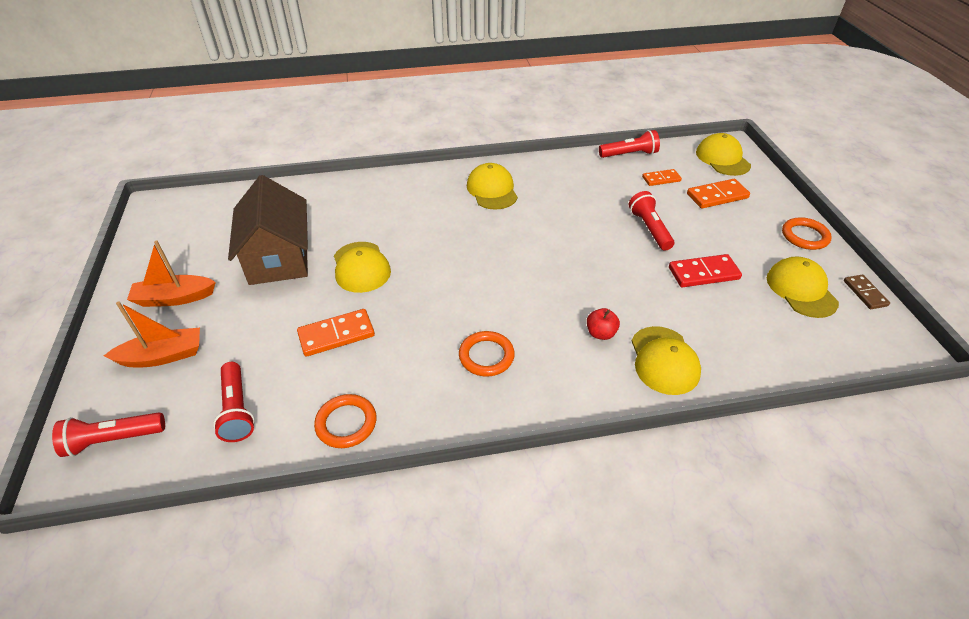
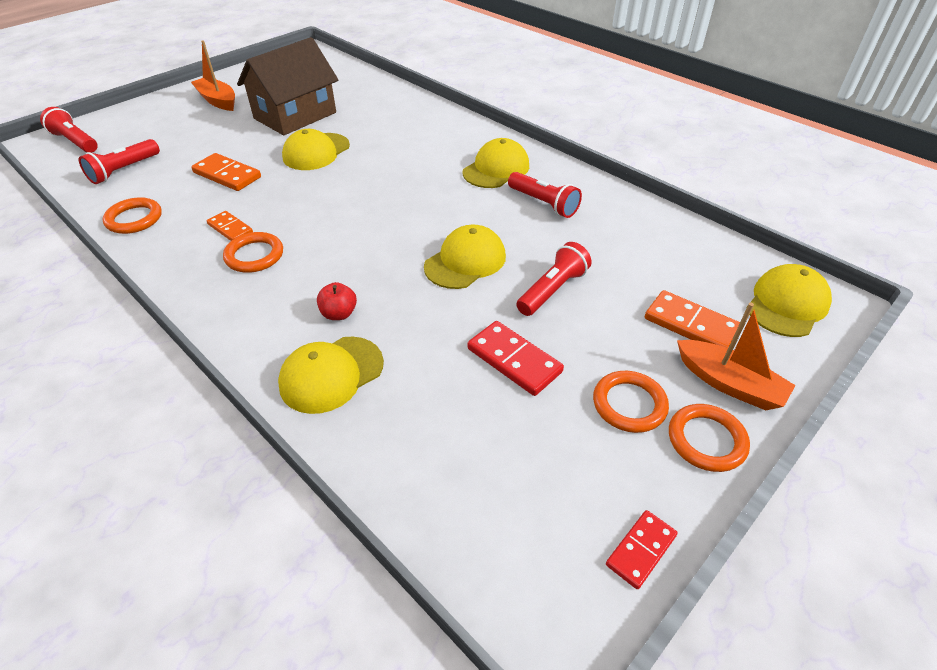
camera: 55 degrees right, 0 degrees up
(163, 356) = (159, 123): orange boat -> orange boat (729, 383)
(629, 154) = (681, 227): red flashlight -> red flashlight (543, 203)
(661, 179) = (664, 267): orange domino -> orange domino (230, 228)
(765, 248) = (629, 404): none -> orange ring
(801, 290) = (573, 467): yellow cap -> yellow cap (465, 261)
(865, 293) = (641, 550): brown domino -> red domino

